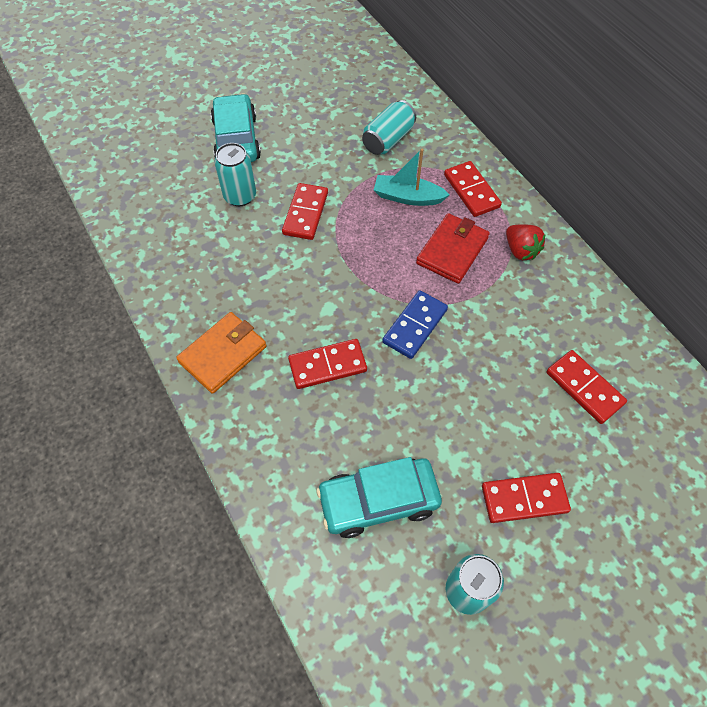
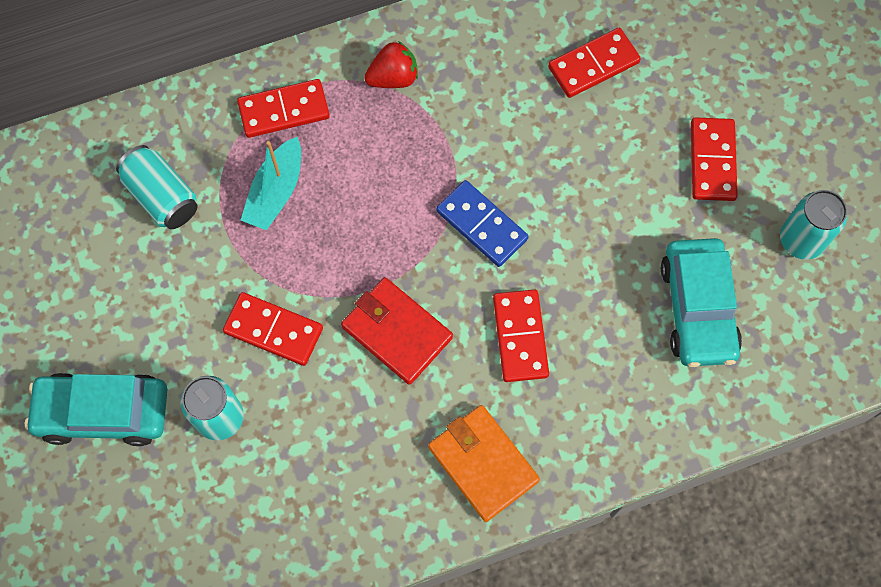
camera: 80 degrees left, 10 degrees up
(452, 250) = (377, 157): red wallet -> red wallet (396, 332)

